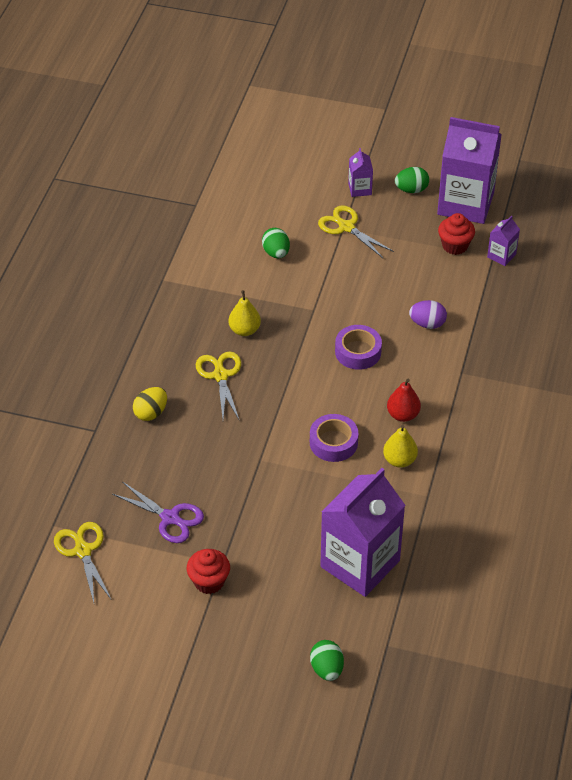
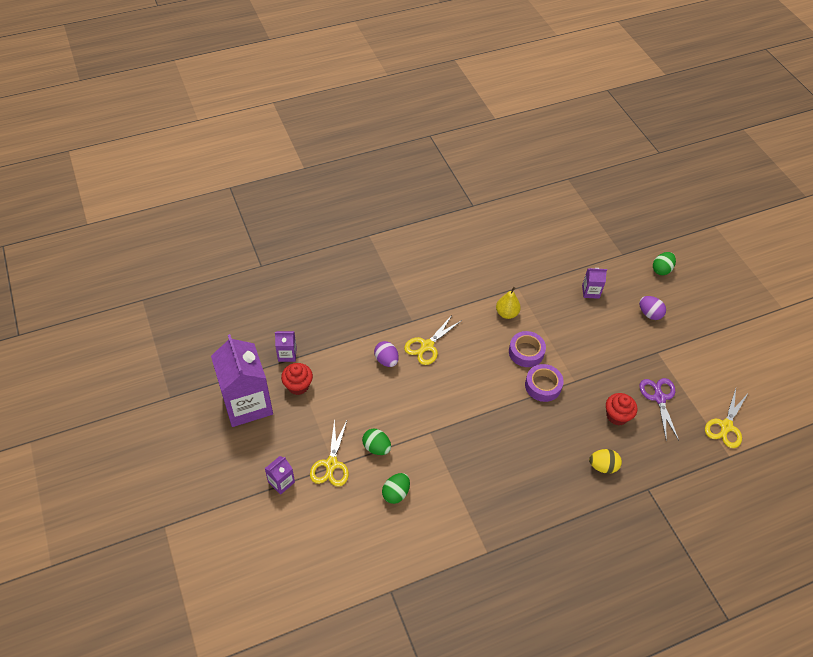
camera: 130 degrees left, 5 degrees up
(209, 581) = (674, 350): red cupcake -> red cupcake (617, 416)
(220, 375) = (535, 448): yellow scissors -> yellow scissors (427, 346)
(244, 330) = (485, 461): yellow pear -> none
(277, 599) = (649, 314): none -> purple egg
(358, 352) = (444, 383): purple tape -> purple tape (543, 386)
(360, 563) = (590, 291): purple carton -> purple carton, size x0.43
(403, 415) = (472, 330): red pear -> none
(411, 190) = (256, 447): green egg -> green egg (376, 447)

